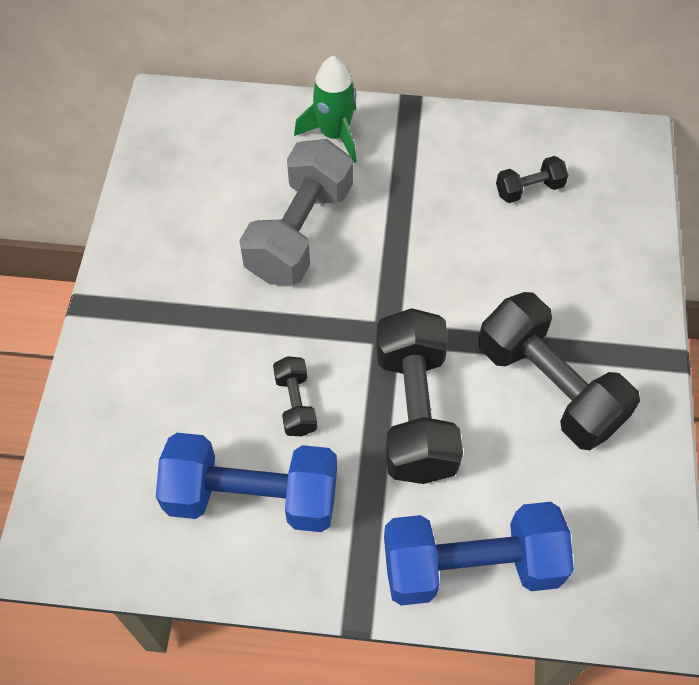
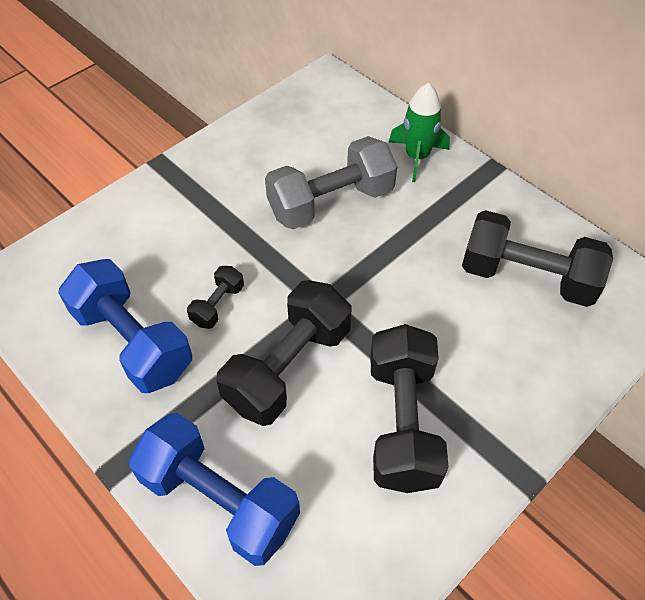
camera: 40 degrees right, 5 degrees down
(529, 189) = (527, 277): black dumbbell -> black dumbbell, size x2.11

